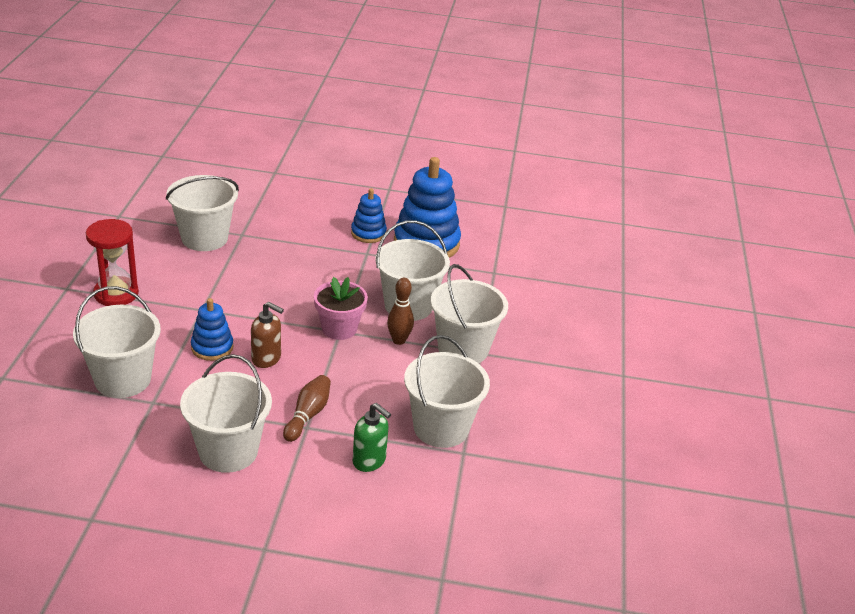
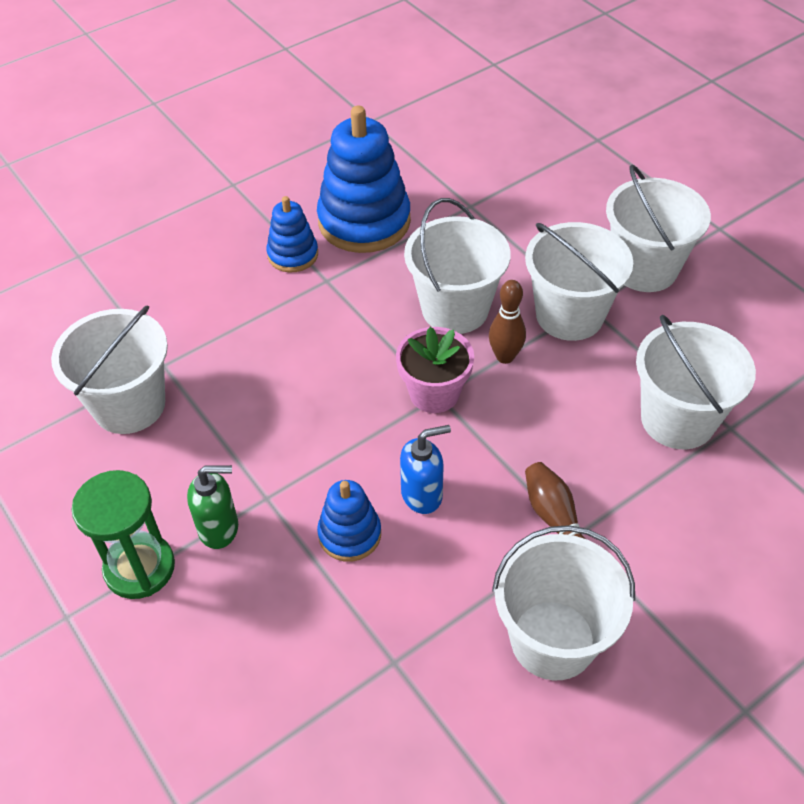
camera: 40 degrees left, 15 degrees up
(116, 294) = (139, 568): red hourglass -> green hourglass
(123, 379) = (320, 668): white bucket -> white bucket (644, 268)
(266, 359) = (422, 495): brown soap dispenser -> blue soap dispenser
(369, 461) = (679, 516): green soap dispenser -> green soap dispenser (219, 528)

